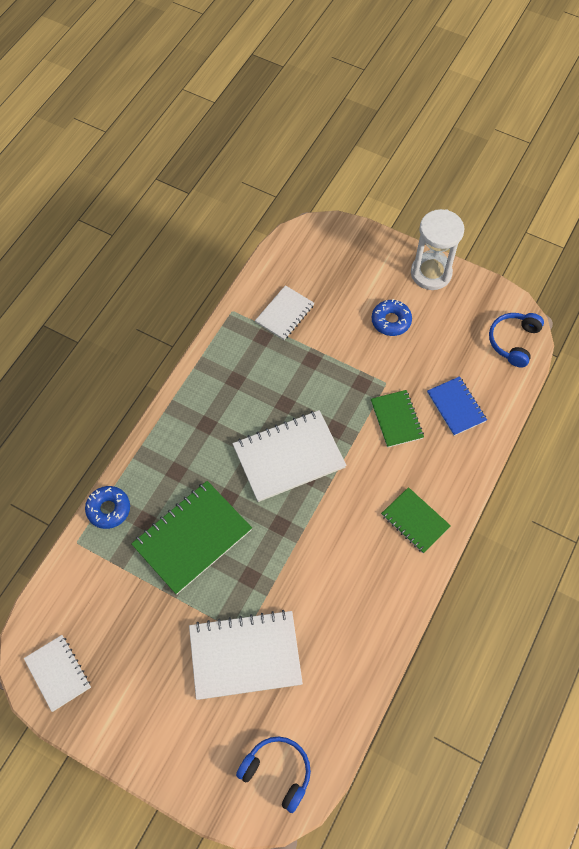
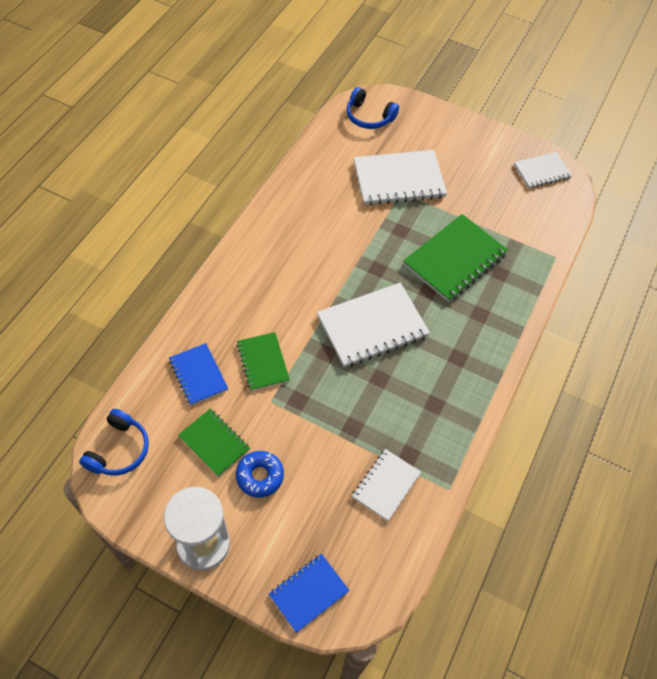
camera: 175 degrees right, 5 degrees down
(58, 673) = (542, 171): white notebook -> white notebook turned 75 degrees counterclockwise
(108, 509) = (535, 282): blue donut -> none
(347, 242) = (308, 593): none -> blue notebook
(415, 521) = (253, 271): green notebook -> green notebook (214, 443)

